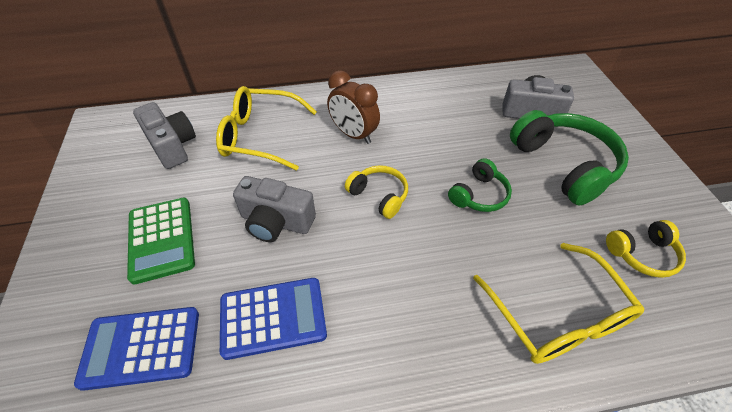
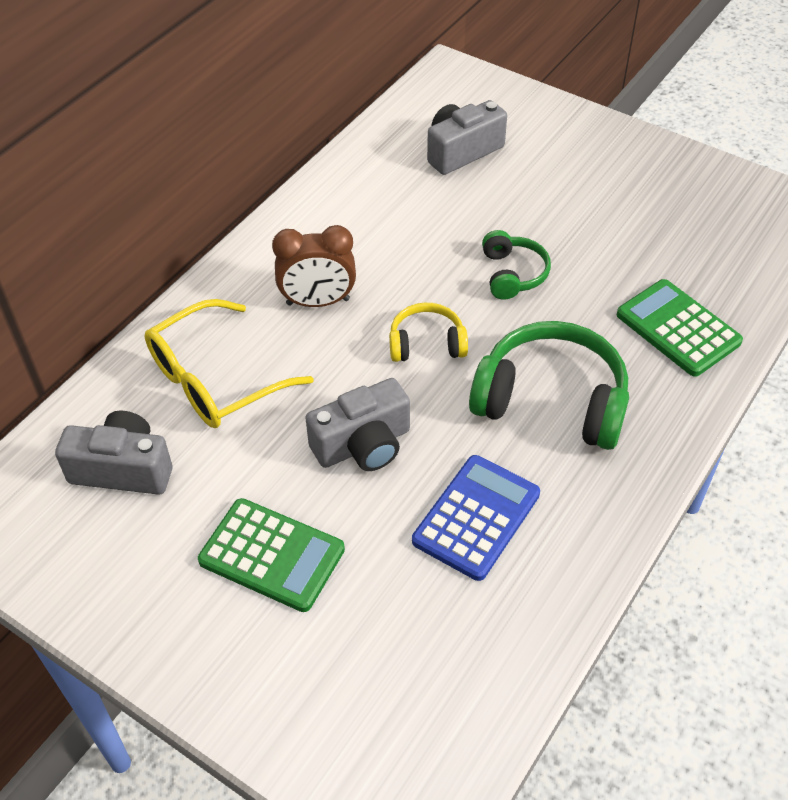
camera: 45 degrees left, 0 degrees up
(141, 347) = (399, 640): blue calculator -> none
(557, 315) = (678, 328): yellow glasses -> green calculator
(564, 165) = (550, 190): green headphones -> green headphones (551, 401)
(642, 254) = (686, 230): yellow headphones -> none

